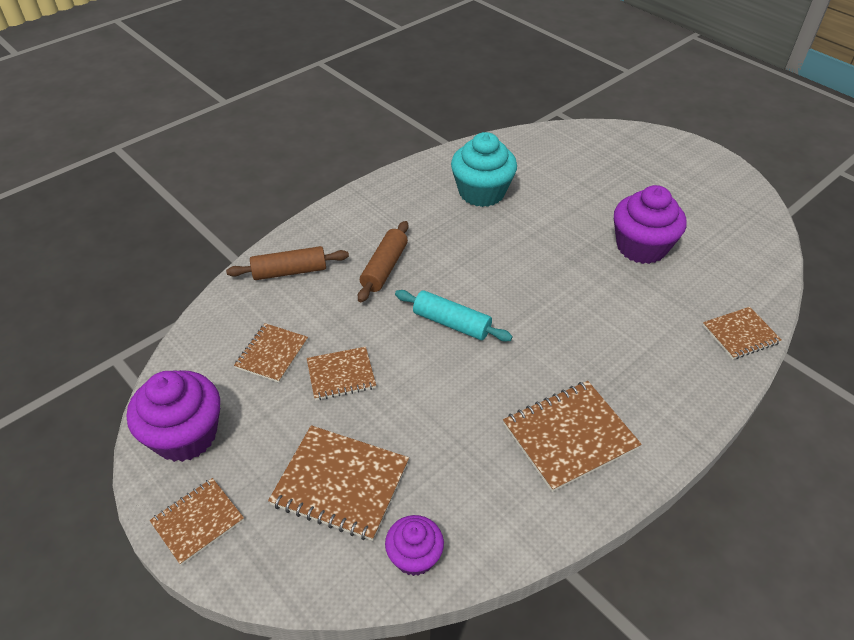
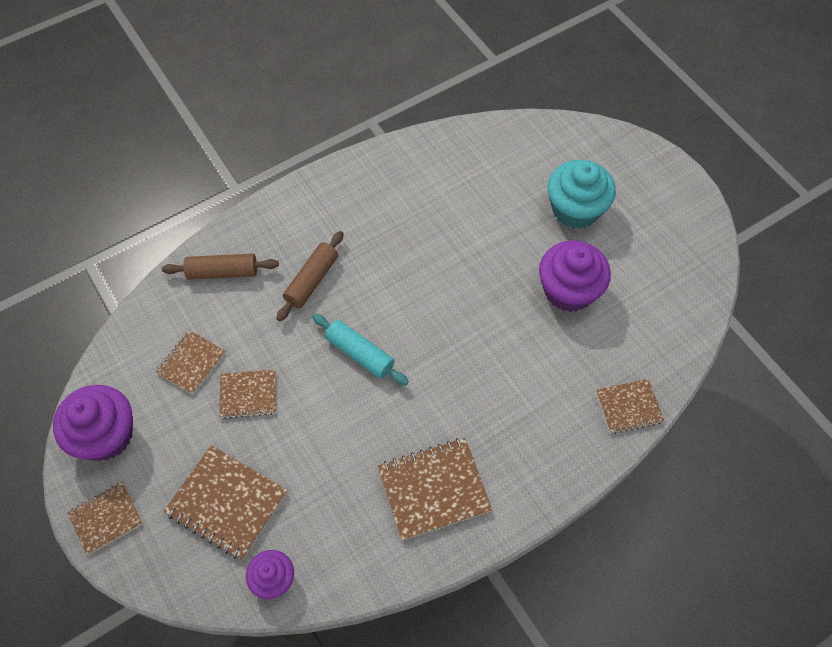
camera: 10 degrees right, 15 degrees up
(481, 192) = (429, 199): turquoise cupcake -> turquoise cupcake (575, 209)

